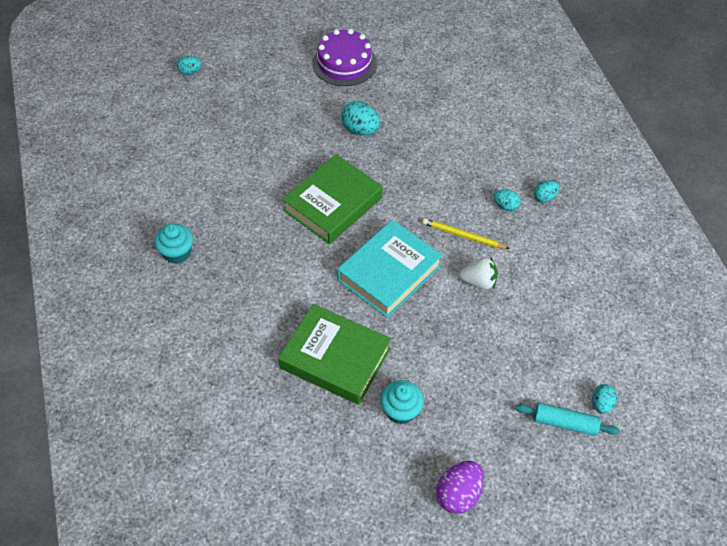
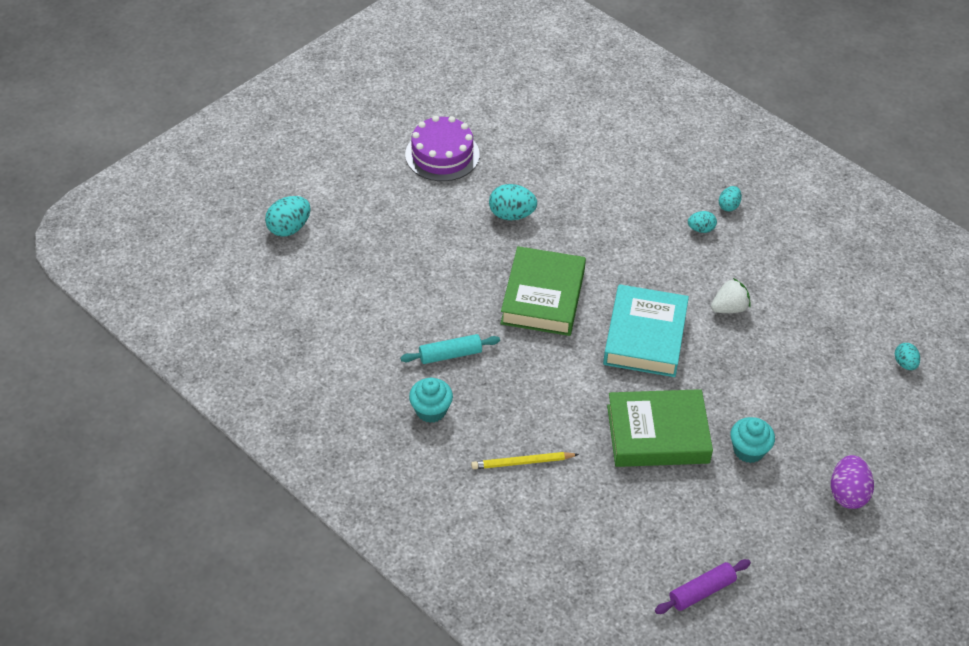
camera: 30 degrees left, 5 degrees down
(190, 72) = (289, 228): turquoise egg -> turquoise egg, size x1.66
(265, 512) = (701, 591): none -> purple rolling pin
(463, 236) = (684, 273): yellow pencil -> yellow pencil (522, 462)
(565, 423) = (888, 393): turquoise rolling pin -> turquoise rolling pin (450, 355)

